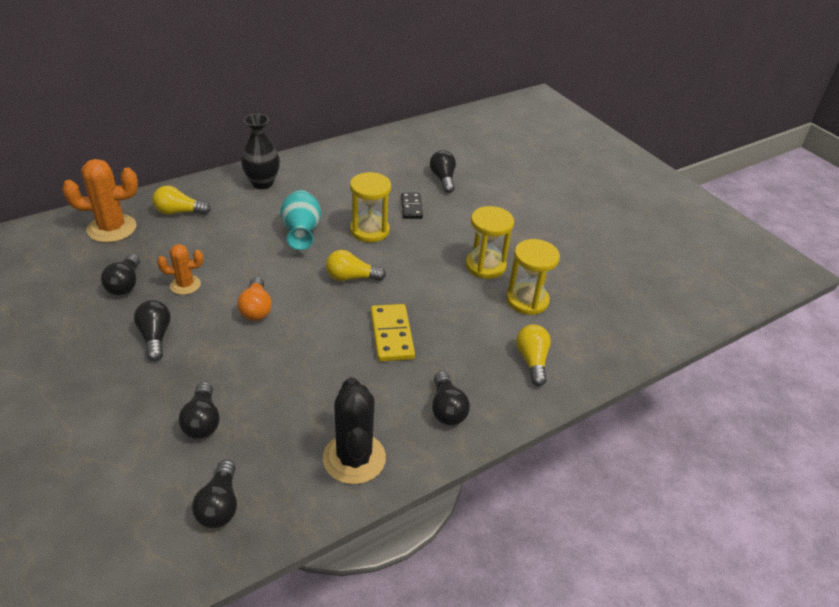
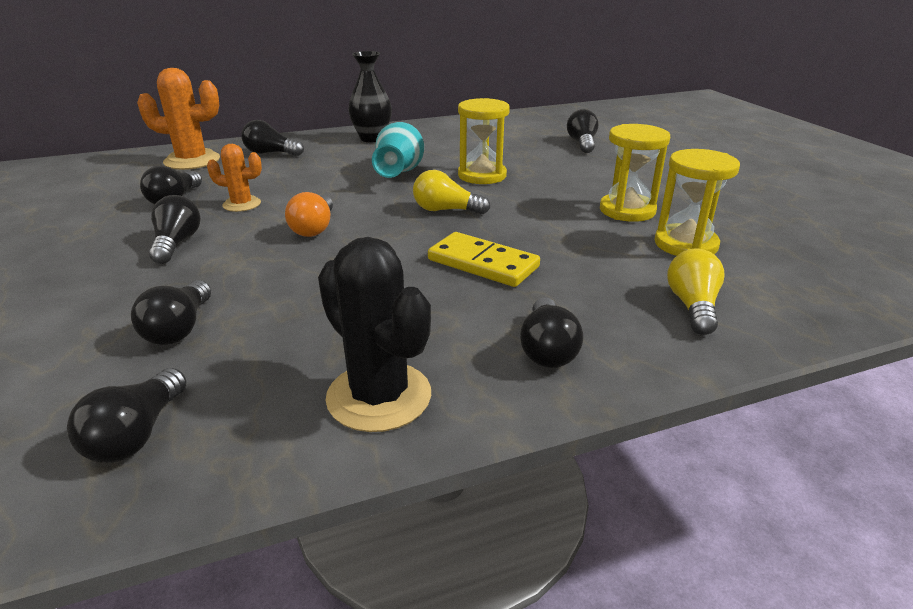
camera: 15 degrees right, 10 degrees down
(179, 212) = (271, 153): yellow light bulb -> black light bulb
(354, 458) = (379, 396): black cactus -> black cactus turned 45 degrees counterclockwise
(391, 335) = (483, 263): yellow domino -> yellow domino turned 60 degrees counterclockwise
(411, 207) = (538, 161): black domino -> none

